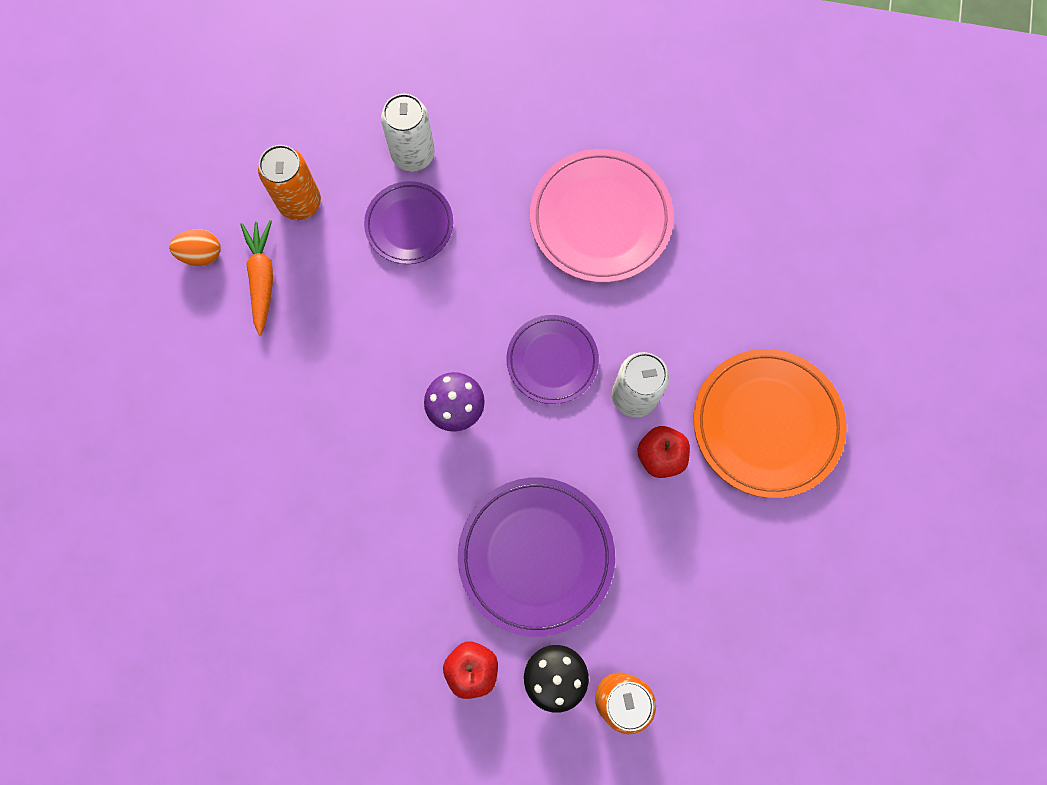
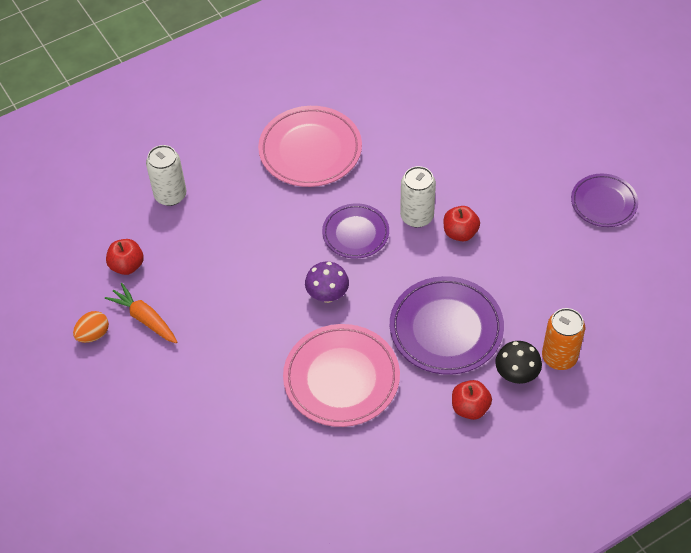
camera: 40 degrees left, 20 degrees down
(300, 202) = (127, 265): orange can -> red apple
(380, 516) = (341, 378): none -> pink plate
(409, 225) = (205, 229): purple plate -> purple plate (603, 203)
(766, 424) = (497, 178): orange plate -> none

